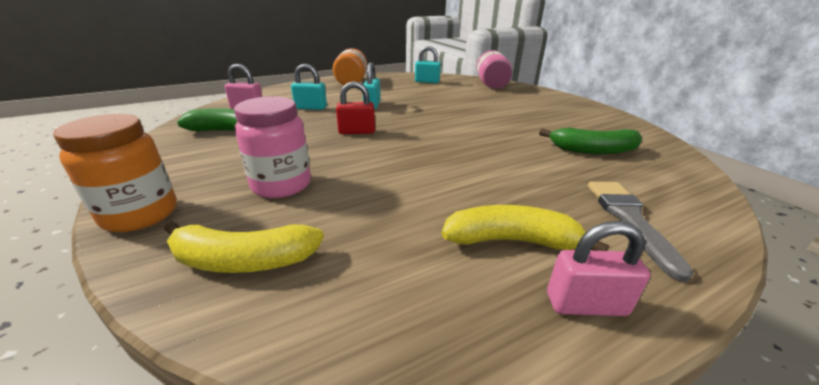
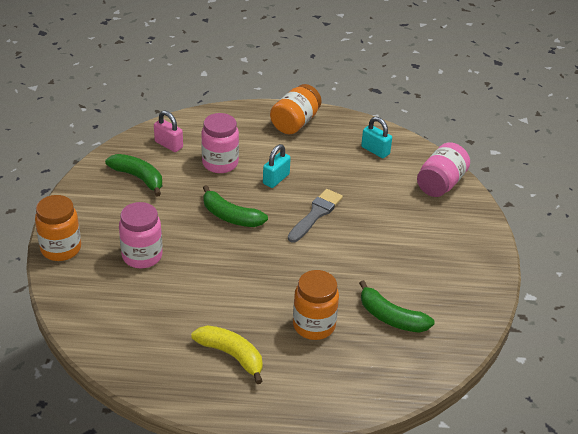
camera: 30 degrees right, 10 degrees up
(243, 260) = (96, 304): yellow banana -> none
(310, 108) = (220, 163): turquoise padlock -> pink jar
(357, 132) = (230, 216): red padlock -> green banana
(547, 178) = (314, 325): none -> orange jar
(586, 304) = (224, 399): pink padlock -> none
(629, 219) = (317, 377): grey brush -> grey brush (316, 214)

